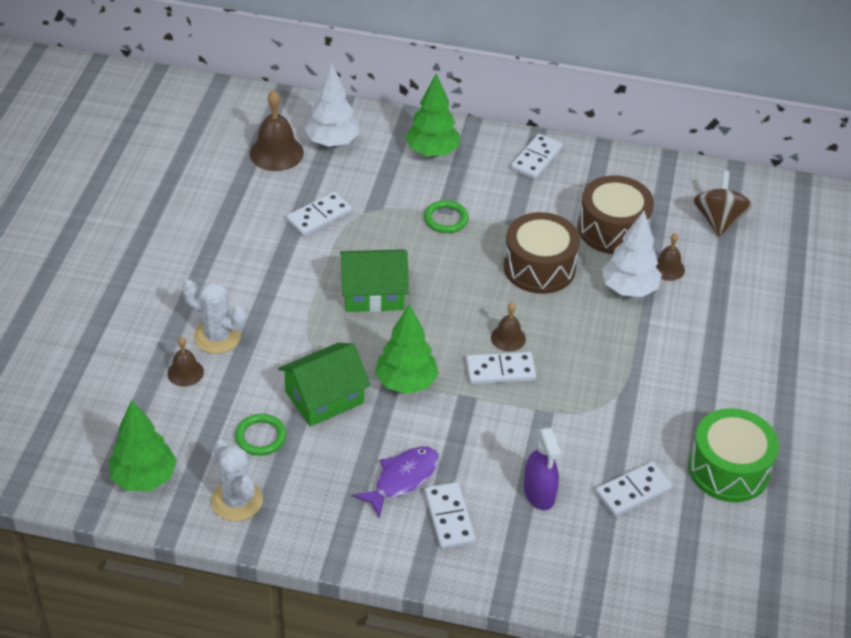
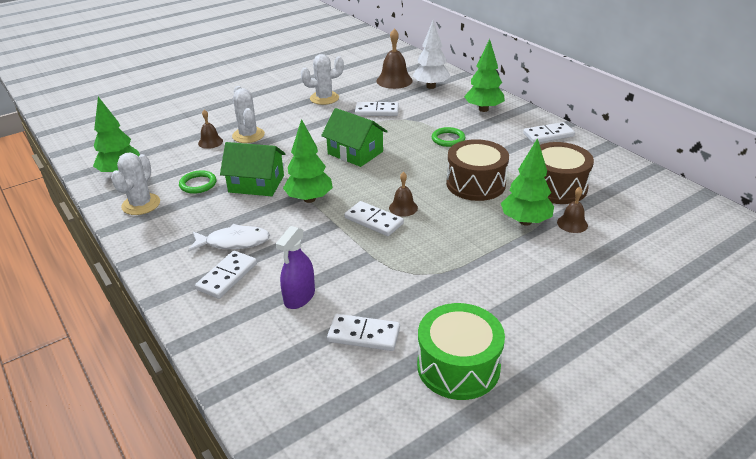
camera: 45 degrees right, 10 degrees down
(229, 227) = (324, 98): none -> white cactus
(402, 479) = (234, 242): purple fish -> white fish
(629, 289) = (525, 221): white tree -> green tree
(718, 220) = (651, 215): brown spinning top -> none

